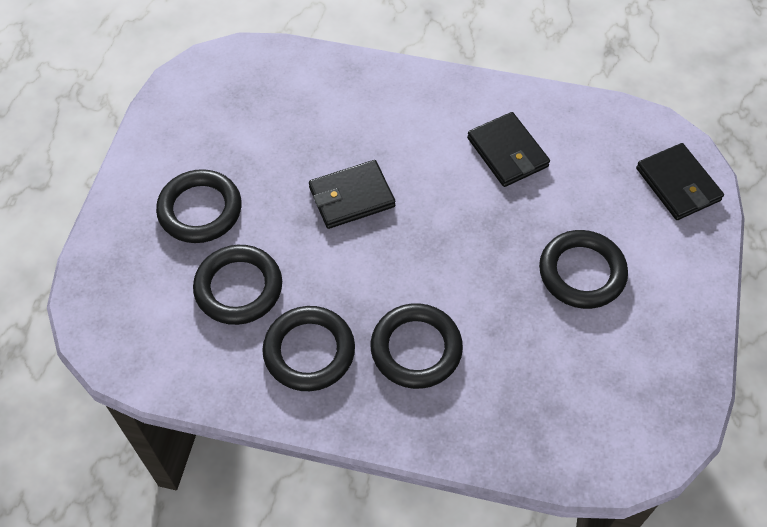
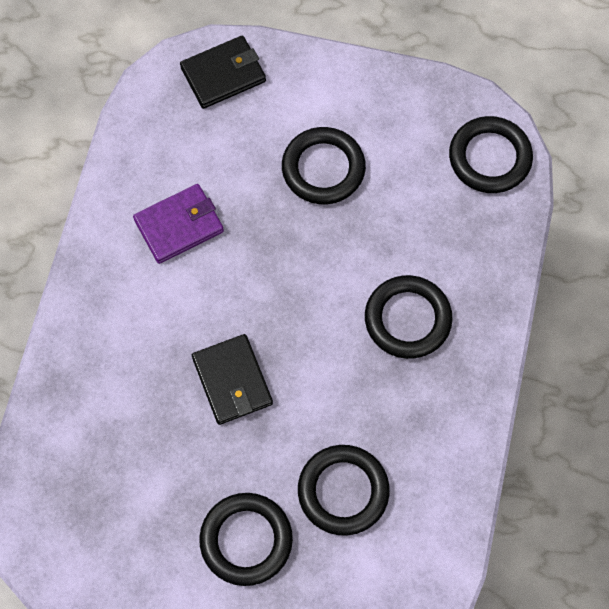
camera: 90 degrees left, 10 degrees up
(309, 351) = (413, 418): black ring -> black ring (489, 158)
(507, 152) = (179, 226): black wallet -> purple wallet

